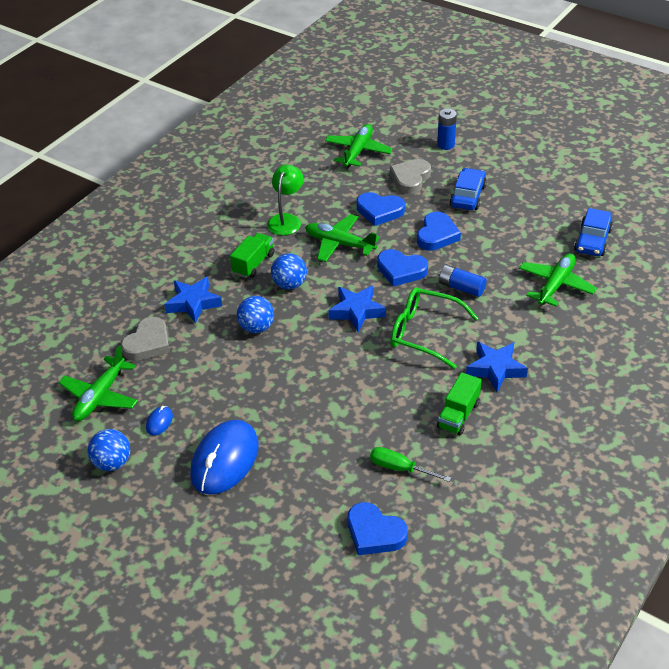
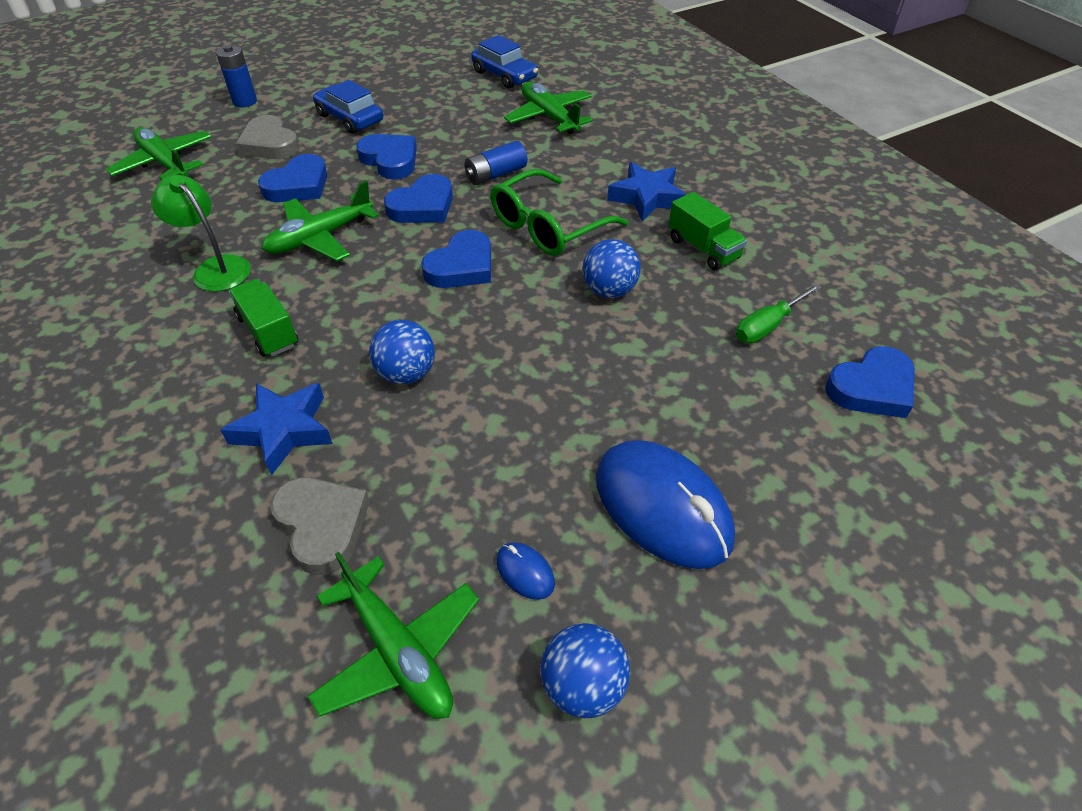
camera: 65 degrees left, 5 degrees up
(289, 284) = (350, 309): blue ball -> blue ball (609, 291)
(356, 311) = (462, 266): blue star -> blue heart

